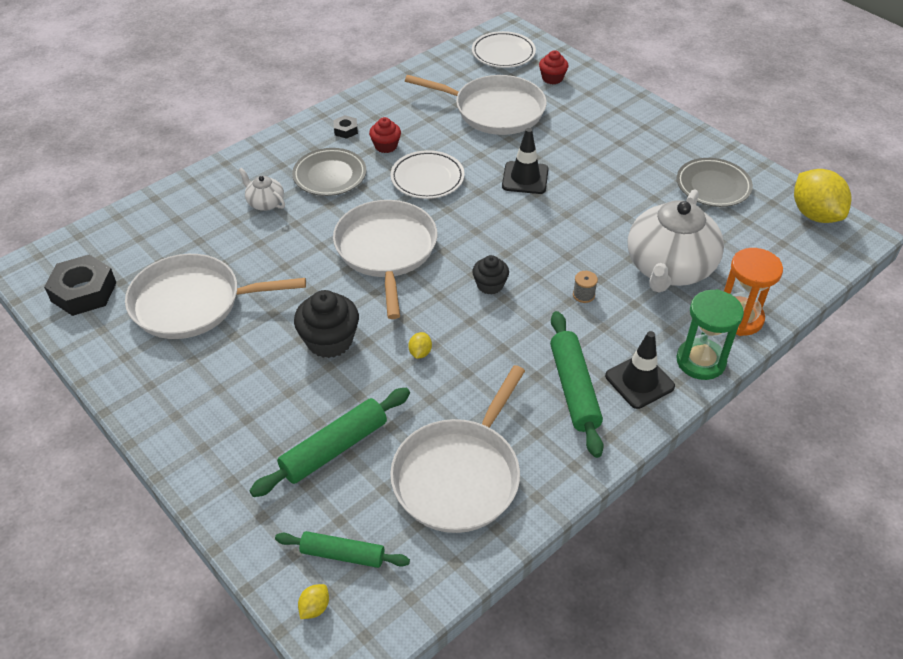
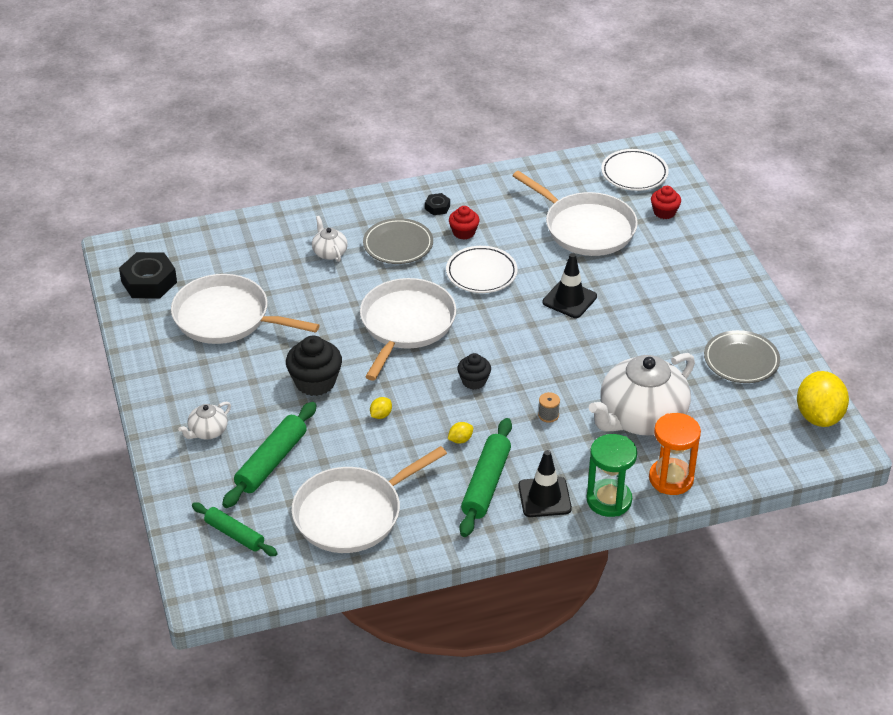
camera: 25 degrees right, 5 degrees down
(241, 439) = (207, 431): none -> white teapot
(315, 607) = (195, 560): yellow lemon -> yellow lemon (460, 440)
(334, 448) = (271, 462): green rolling pin -> green rolling pin turned 45 degrees counterclockwise

